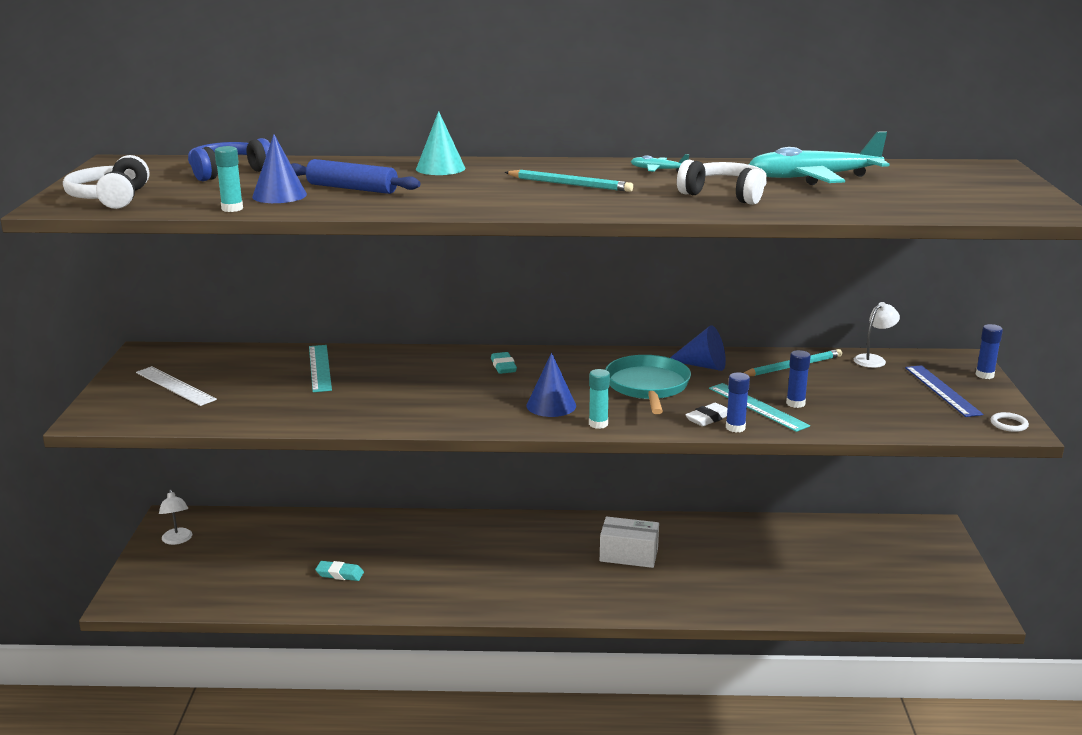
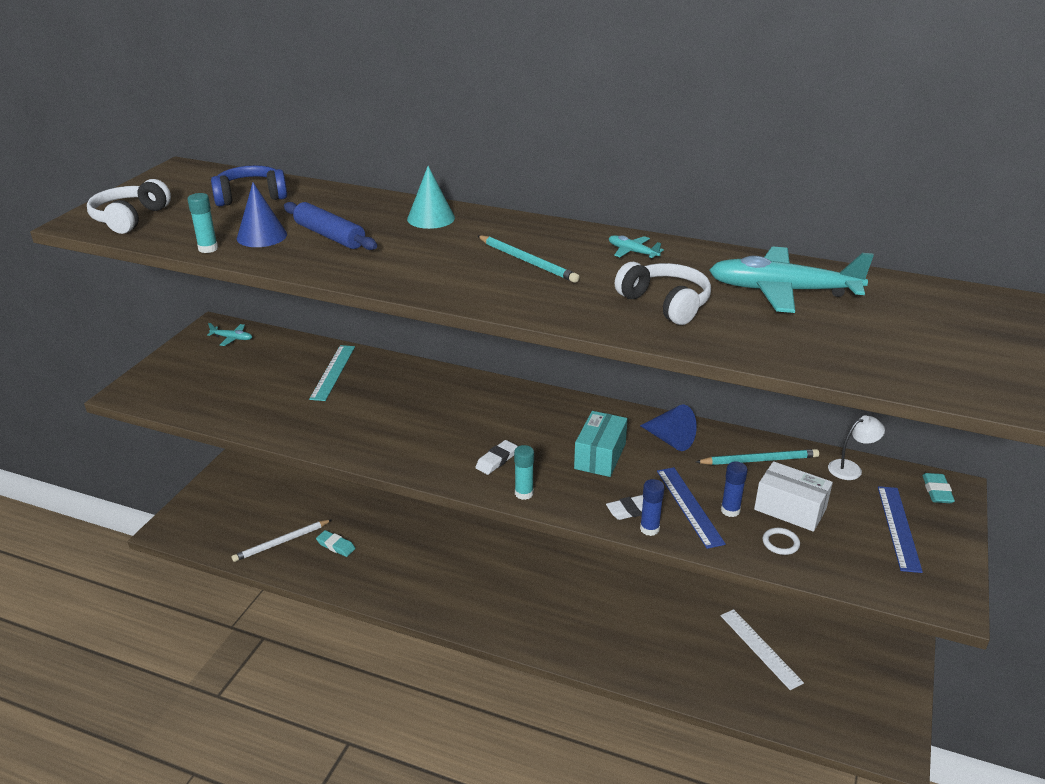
camera: 20 degrees right, 10 degrees up
(175, 386) = (210, 369): white ruler -> white ruler (760, 648)
(177, 358) = (232, 338): none -> turquoise plane
(177, 540) = (234, 480): white lamp -> none
(274, 584) = (281, 542): none -> white pencil
(503, 366) = (486, 402): turquoise eraser -> turquoise eraser (937, 491)
(551, 405) = (497, 460): blue cone -> white eraser
(629, 555) = (585, 588): white box -> white box (790, 509)
(648, 387) = (600, 456): turquoise pan -> turquoise box
(757, 407) = (689, 506): turquoise ruler -> blue ruler
(984, 375) = (960, 516): blue glue stick -> none
(1009, 424) = (943, 593): white ring -> white ring (780, 543)

